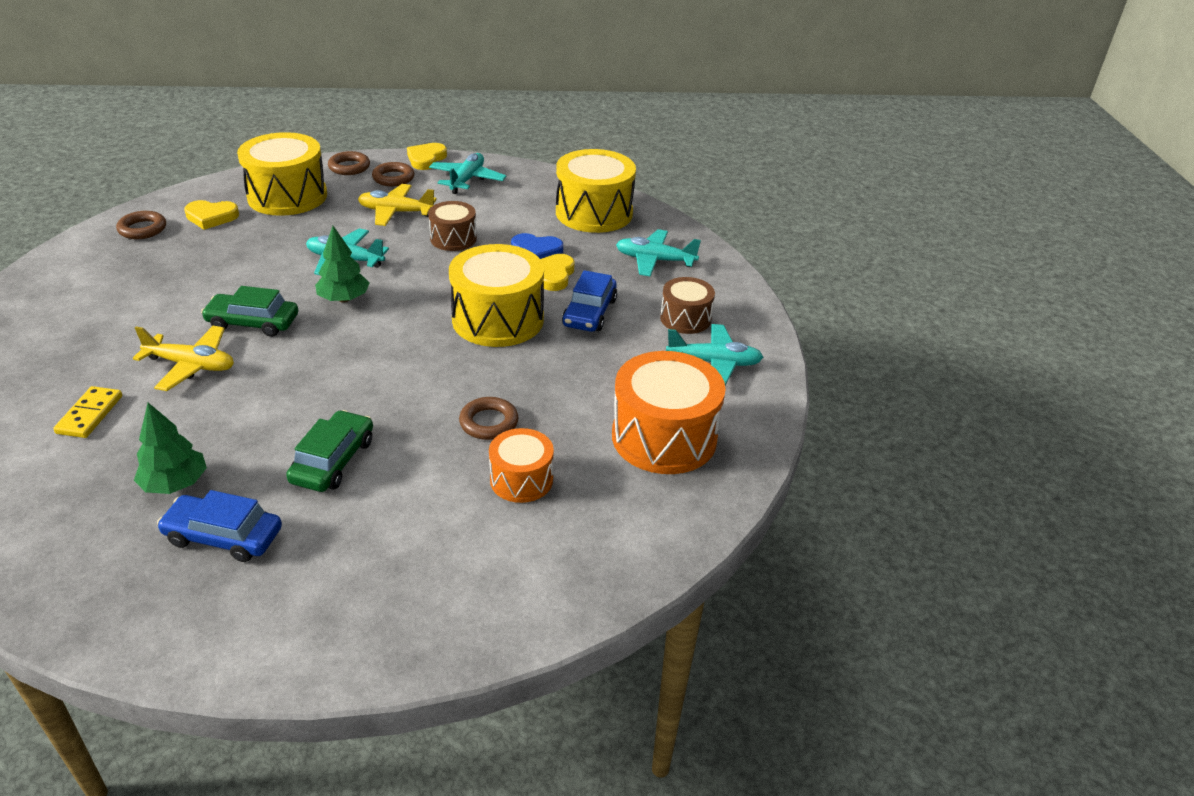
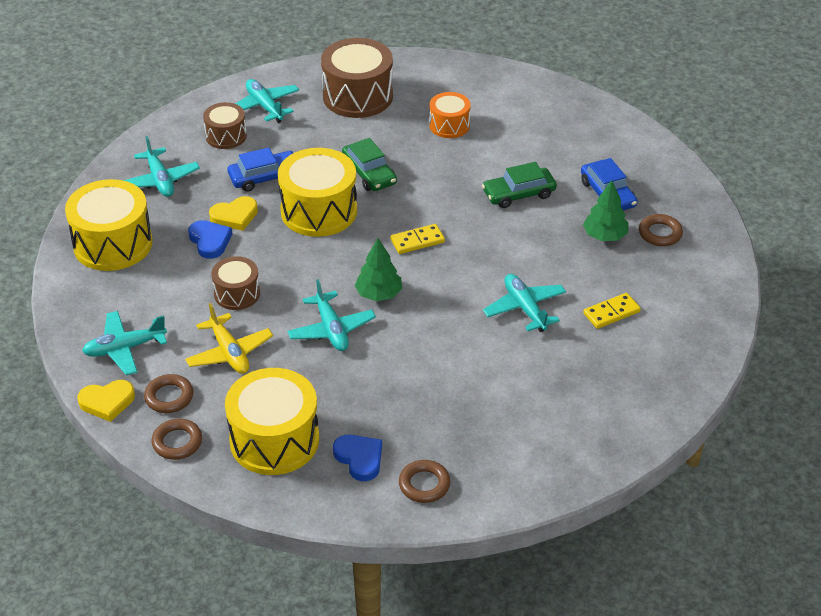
camera: 125 degrees left, 5 degrees up
(191, 365) = (525, 308): yellow plane -> turquoise plane
(211, 217) = (359, 458): yellow heart -> blue heart
(253, 322) = (454, 316): green car -> green car (369, 173)
(372, 353) = (417, 241): none -> yellow domino
(489, 422) = (421, 159): brown ring -> brown ring (660, 233)
(664, 437) = (357, 96): orange drum -> brown drum

